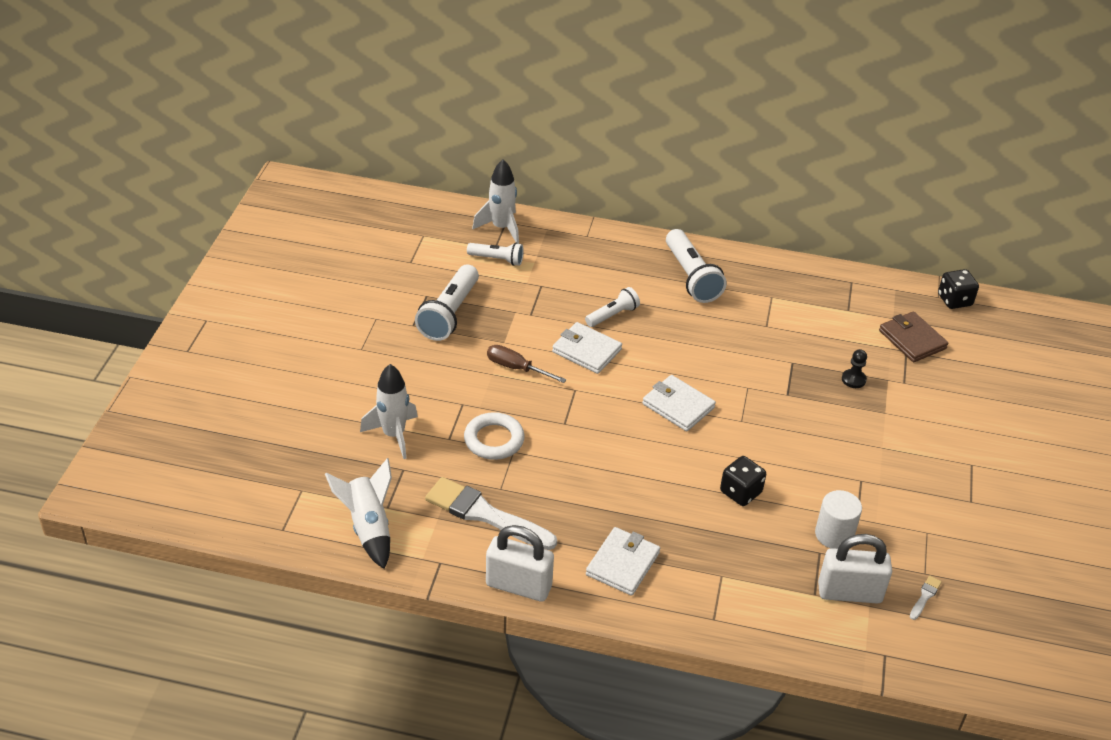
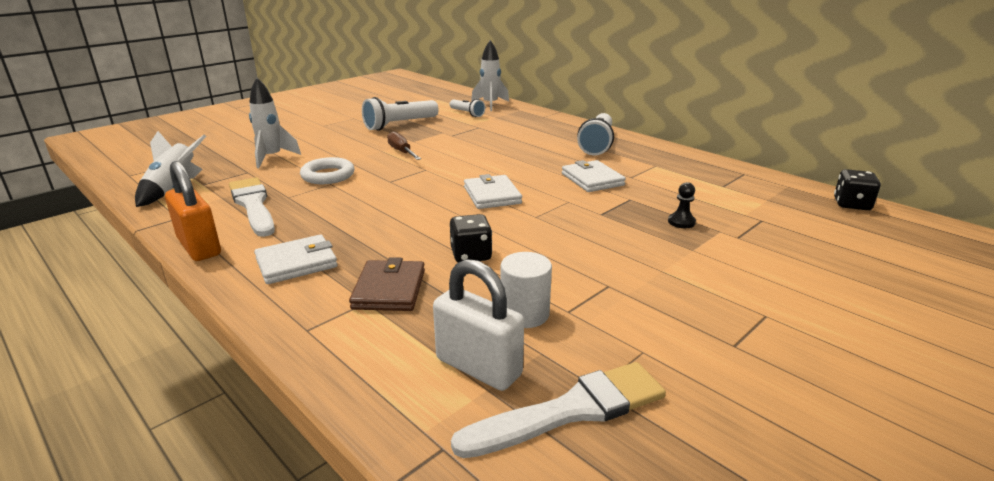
camera: 35 degrees right, 15 degrees down
(518, 585) = (199, 247): white padlock -> orange padlock
(586, 351) = (464, 156): white wallet -> white wallet (592, 179)
(613, 315) = (509, 147): white flashlight -> none
(912, 340) = (776, 215): brown wallet -> brown wallet (389, 289)
(925, 596) = (571, 410): white brush -> white brush, size x2.47

